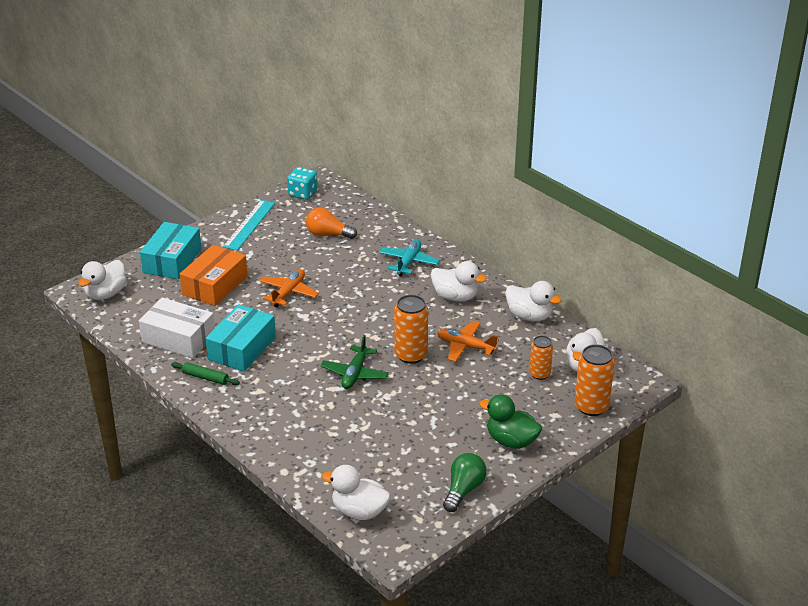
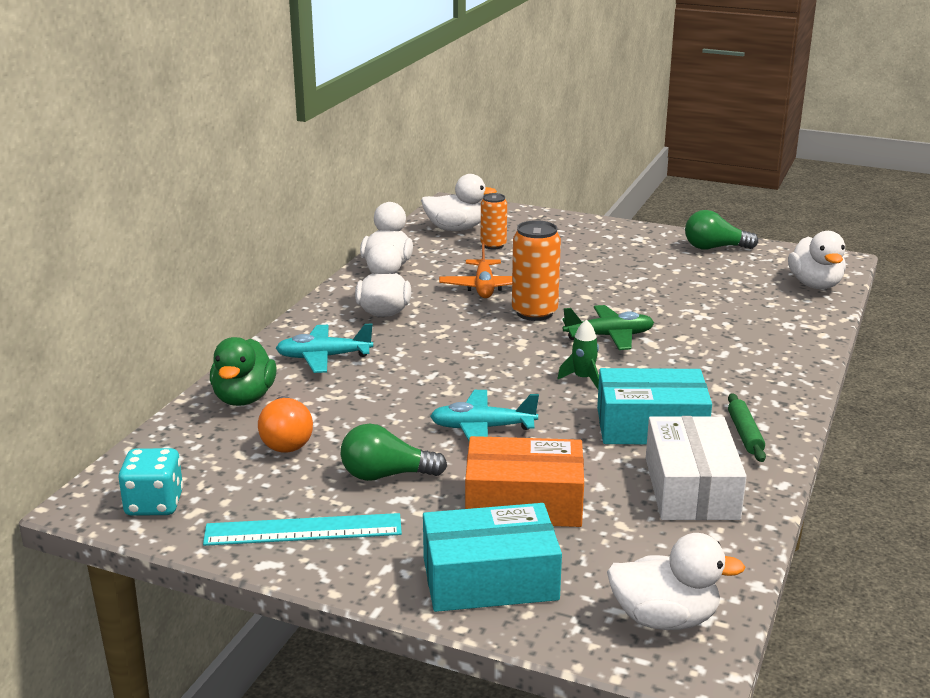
camera: 115 degrees left, 10 degrees down
(272, 254) = (386, 475): none -> green light bulb
(288, 293) = (482, 428): orange plane -> turquoise plane
(311, 344) = (583, 379): none -> green rocket
(511, 441) = (616, 241): green duck -> green duck (244, 398)
(591, 407) = (520, 218): orange can -> none

